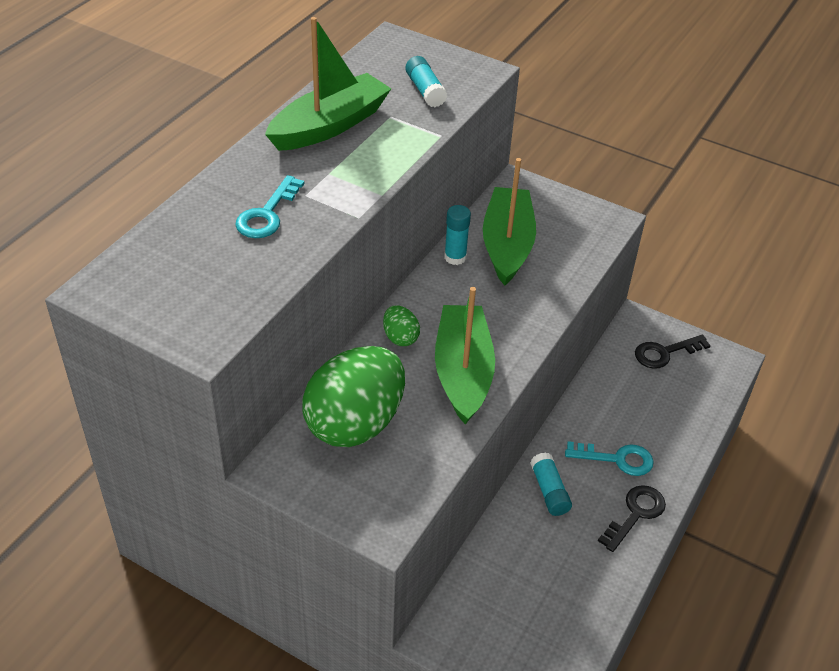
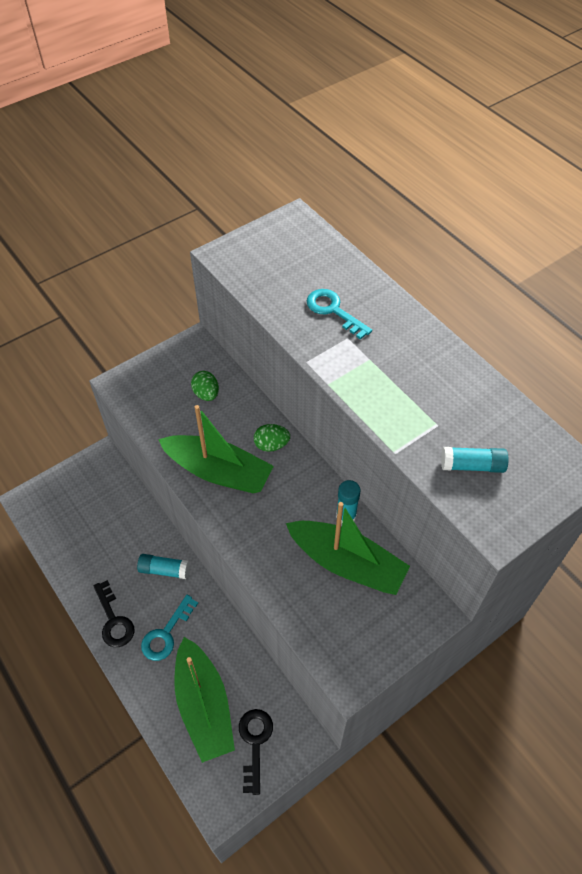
camera: 115 degrees right, 10 degrees up
(329, 125) = (436, 377): green boat -> green boat (204, 705)
(355, 423) = (206, 394): green egg -> green egg, size x0.43

